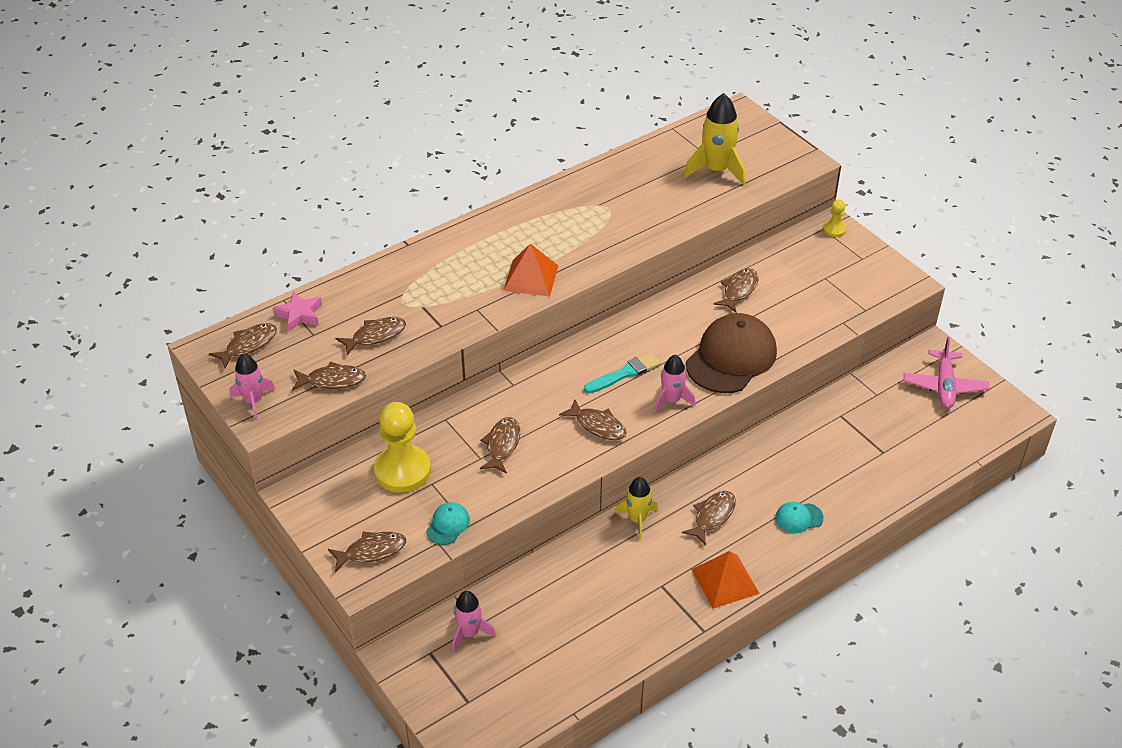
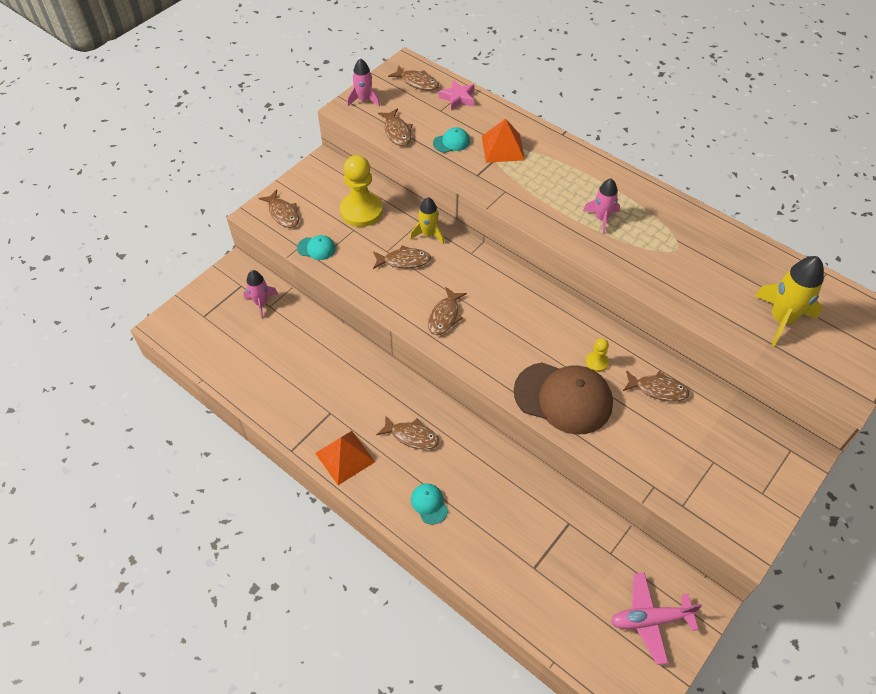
camera: 75 degrees right, 10 degrees up
(375, 336) = (451, 142): brown fish -> turquoise cap
(531, 278) = (557, 215): orange pyramid -> orange pyramid (503, 147)
(624, 373) = (511, 322): turquoise brush -> none
(637, 520) = (393, 383): yellow rocket -> yellow rocket (428, 234)
(671, 400) = (492, 362): pink rocket -> pink rocket (601, 218)
(834, 229) = (794, 460): yellow pawn -> yellow pawn (596, 362)

